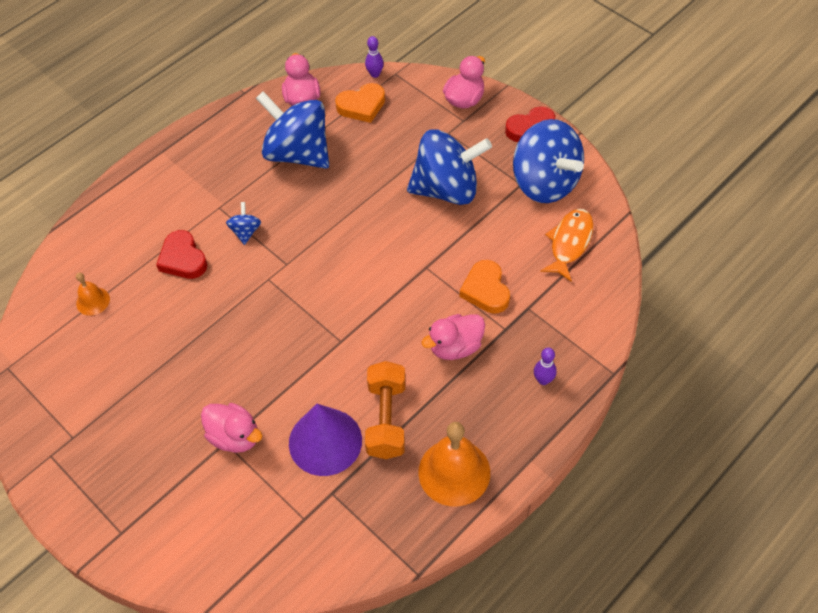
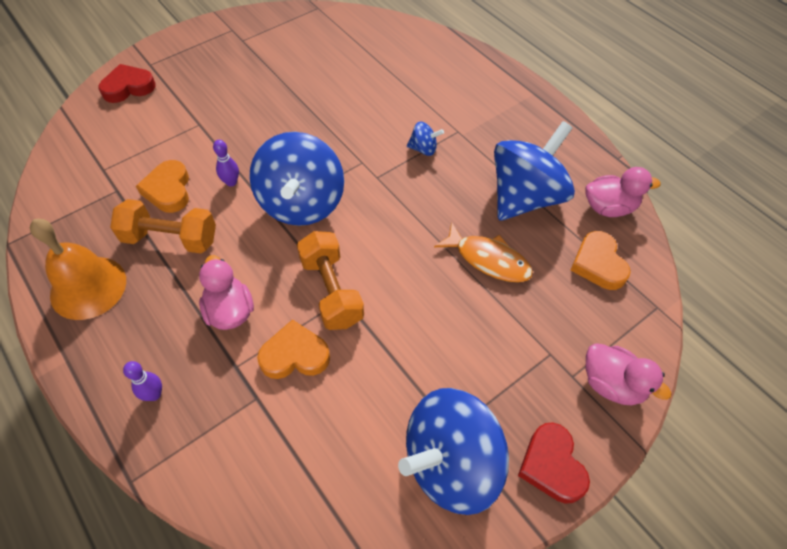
camera: 95 degrees right, 0 degrees up
(93, 301) = (367, 50): orange bell -> none
(183, 259) = (399, 104): red heart -> red heart (128, 87)
(235, 436) = (201, 130): pink duck -> none
(325, 441) = (168, 190): purple cone -> orange heart
(375, 74) = (654, 284): purple bowling pin -> purple bowling pin (231, 182)
(420, 276) = (331, 291): none -> orange dumbbell
(447, 189) = (455, 337): blue spinning top -> blue spinning top (301, 203)
(569, 243) = (341, 473): orange fish -> orange fish (488, 259)

